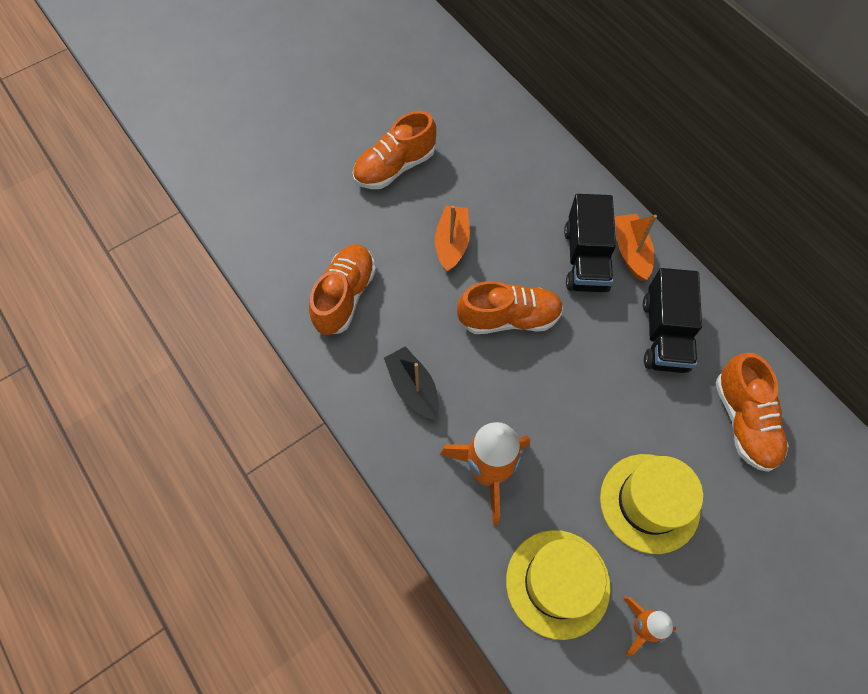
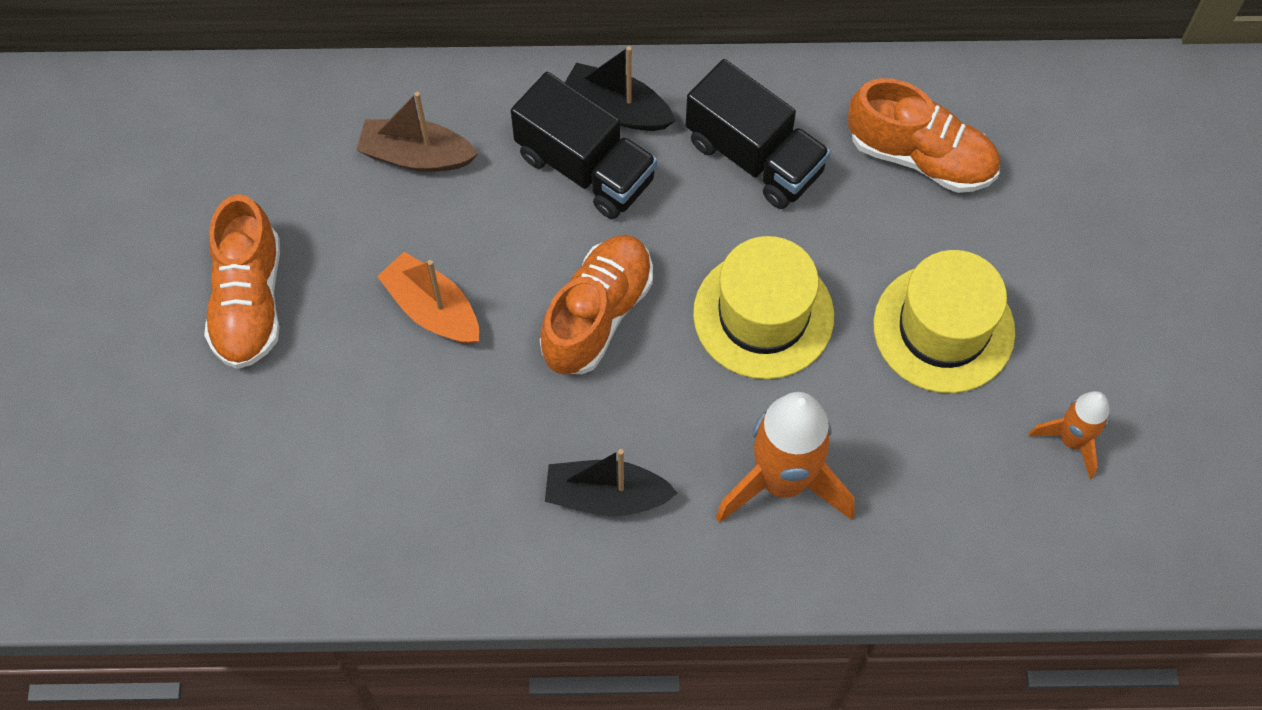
camera: 55 degrees left, 0 degrees up
(345, 296) = (405, 498): orange shoe -> none
(526, 183) = (416, 155): none -> brown boat
(557, 583) = (967, 495): yellow hat -> yellow hat (763, 315)
(631, 252) = (616, 109): orange boat -> black boat

